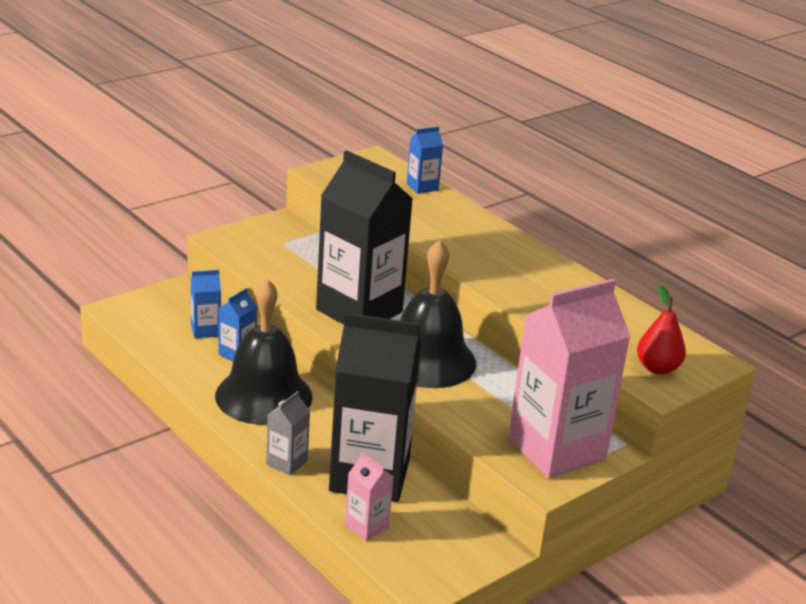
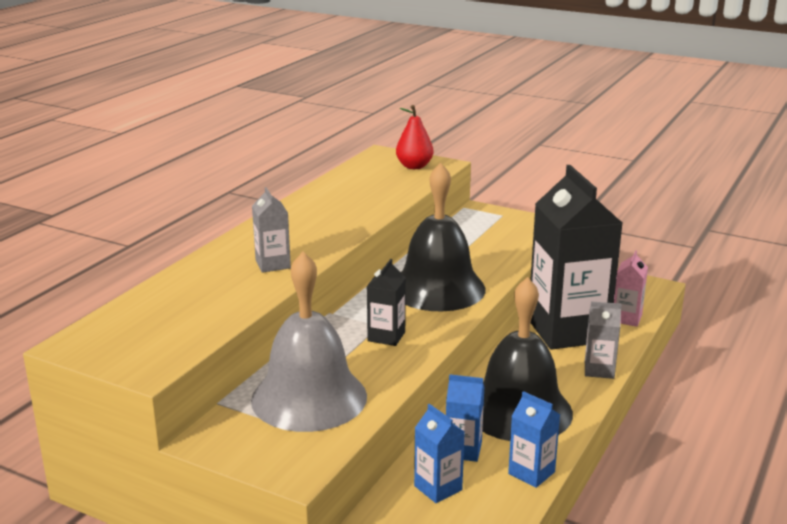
camera: 110 degrees left, 5 degrees down
(298, 260) = (309, 397): none -> grey bell
(359, 311) = (386, 336): black carton -> black carton, size x0.43
(422, 187) = (149, 298): blue carton -> blue carton (531, 473)
(446, 238) = (273, 264): none -> grey carton
(556, 449) = (501, 225): pink carton -> none

